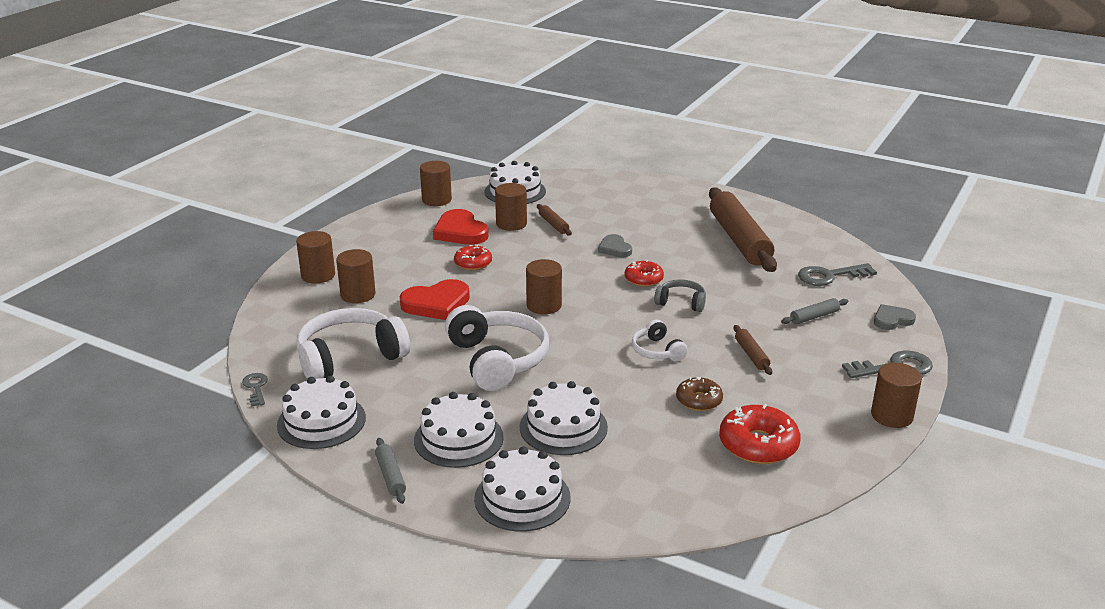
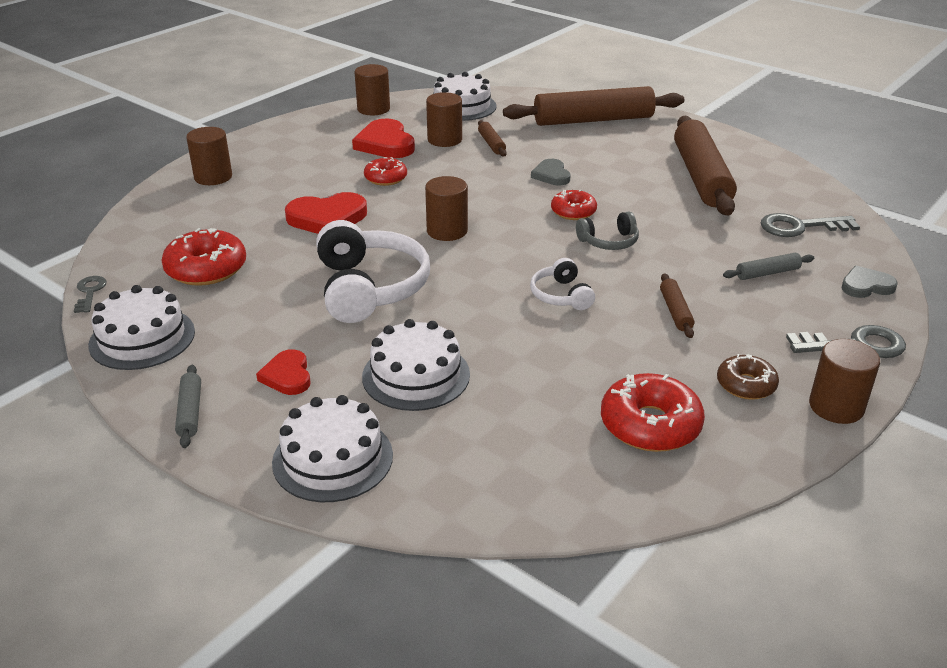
camera: 10 degrees right, 5 degrees up
(349, 357) = (206, 269): white headphones -> red donut
(358, 295) = (246, 201): brown cylinder -> none
(458, 439) = (287, 376): white cake -> red heart
(634, 196) = (593, 120): none -> brown rolling pin
(681, 302) = (609, 242): grey headphones -> grey headphones turned 135 degrees clockwise
(699, 400) = (592, 360): brown donut -> brown donut (746, 385)

